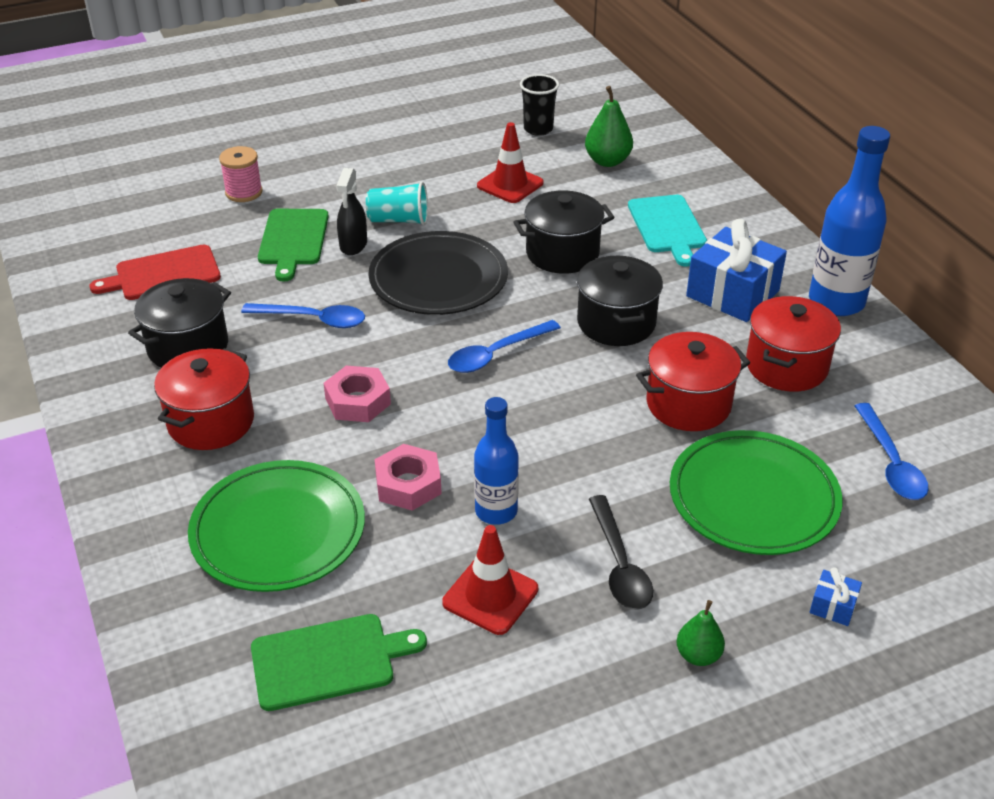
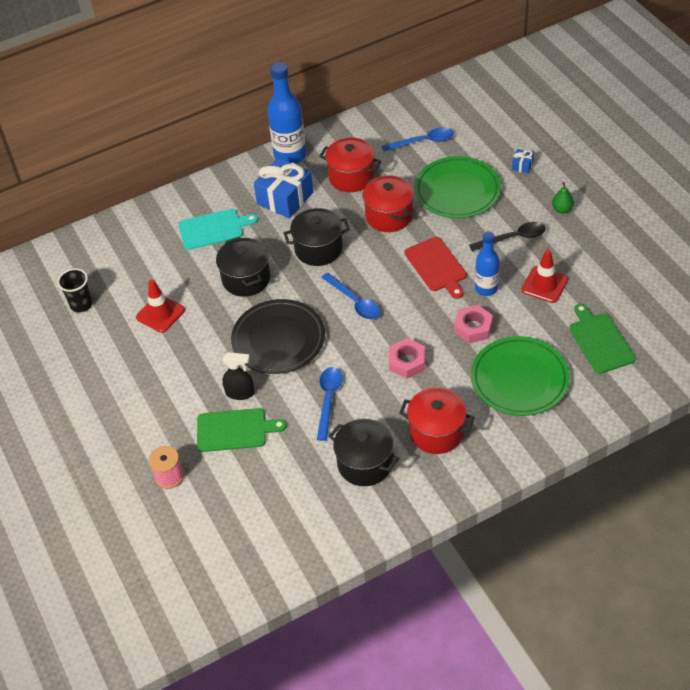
camera: 90 degrees left, 10 degrees up
(163, 274) = (282, 501): red cutting board -> red cutting board (436, 266)
(399, 220) = (207, 371): turquoise cup -> none
(607, 161) = (130, 262): green pear -> none

